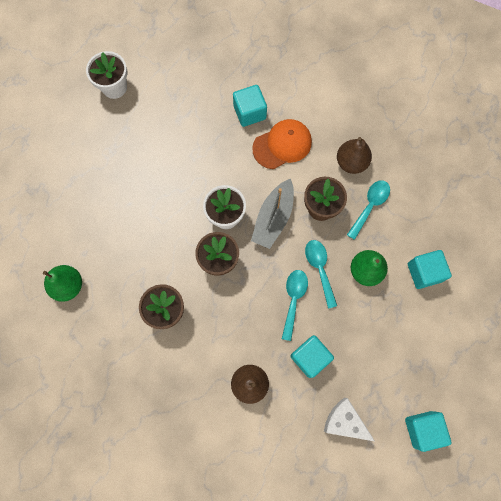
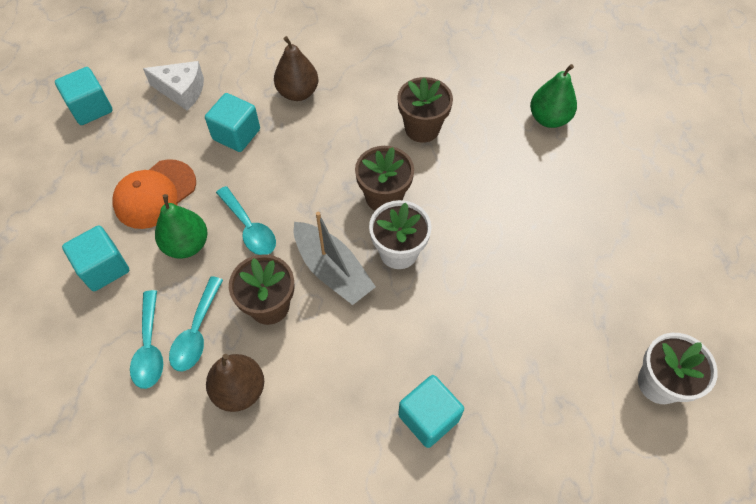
camera: 160 degrees right, 15 degrees down
(273, 218) = (332, 270): grey boat -> grey boat turned 135 degrees clockwise
(282, 145) = (356, 380): orange cap -> orange cap (155, 194)
(293, 300) = (273, 184): turquoise spoon -> turquoise spoon (150, 347)

